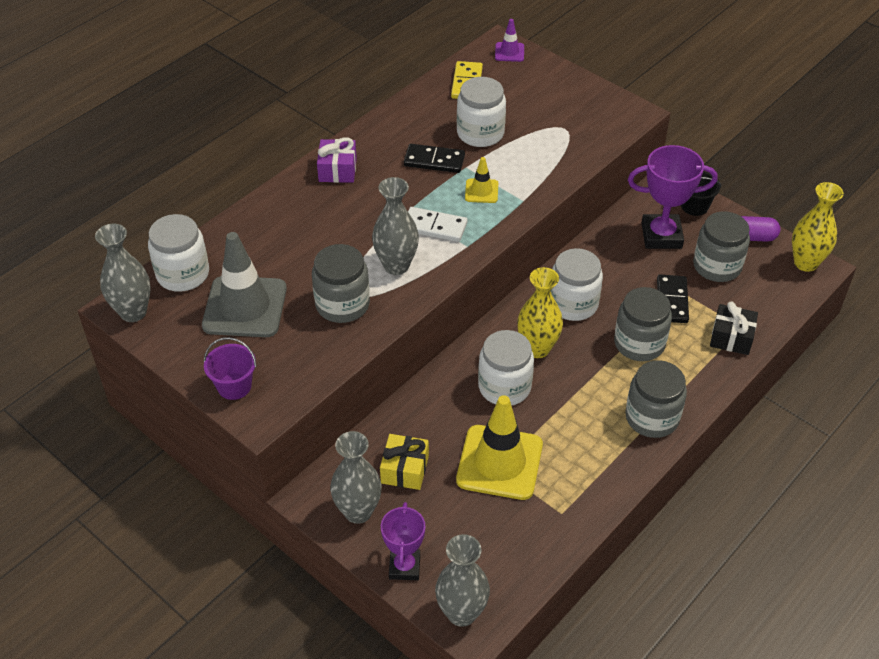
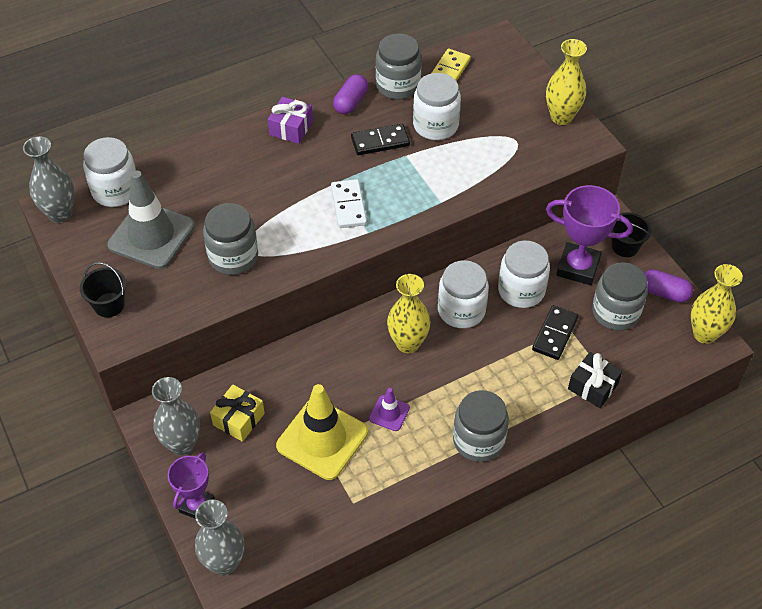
camera: 20 degrees right, 5 degrees up
(234, 386) = (109, 305): purple bucket -> black bucket
(385, 132) = (350, 102): none -> purple capsule
(396, 265) = (297, 233): grey vase -> none
(434, 161) = (380, 142): black domino -> black domino turned 45 degrees counterclockwise
(434, 227) = (349, 206): white domino -> white domino turned 45 degrees clockwise
(481, 191) = (408, 182): yellow traffic cone -> none
(504, 387) = (361, 370): white jar -> white jar (521, 290)
(509, 52) = (504, 50): purple traffic cone -> purple traffic cone (389, 413)
(595, 98) = (561, 117): none -> yellow vase
(639, 343) = (503, 366): grey jar -> grey jar (398, 85)

